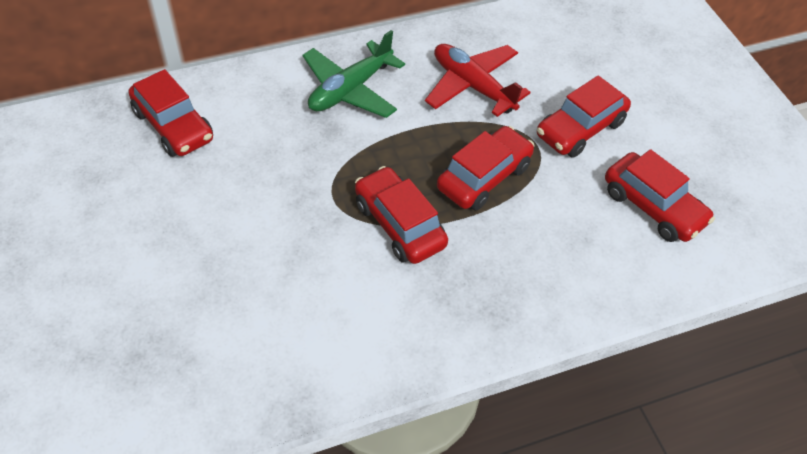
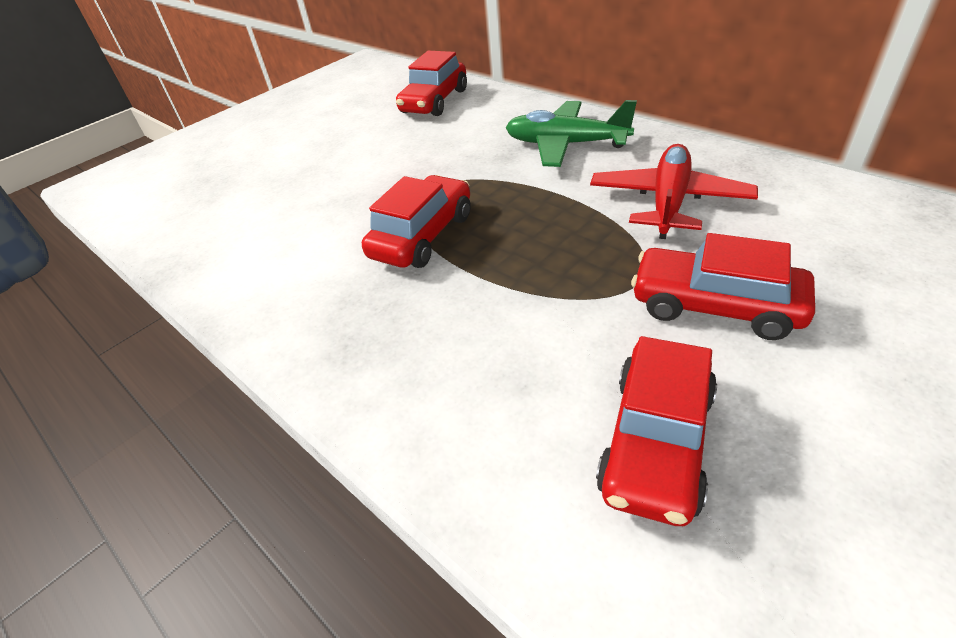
camera: 70 degrees right, 10 degrees down
(484, 177) = (541, 262): red car -> none

